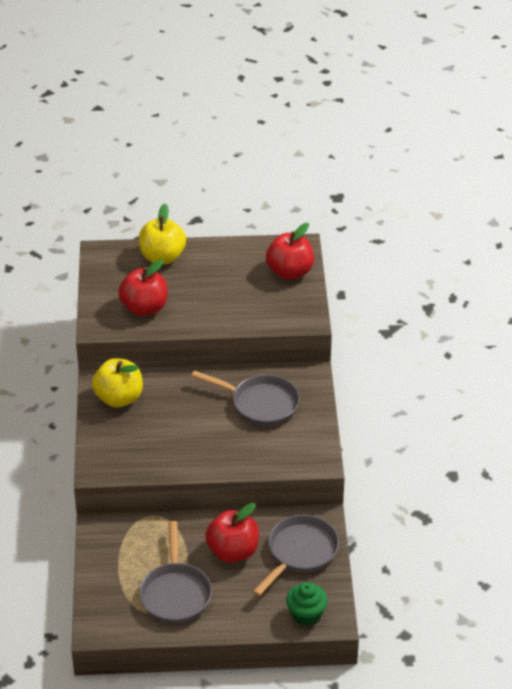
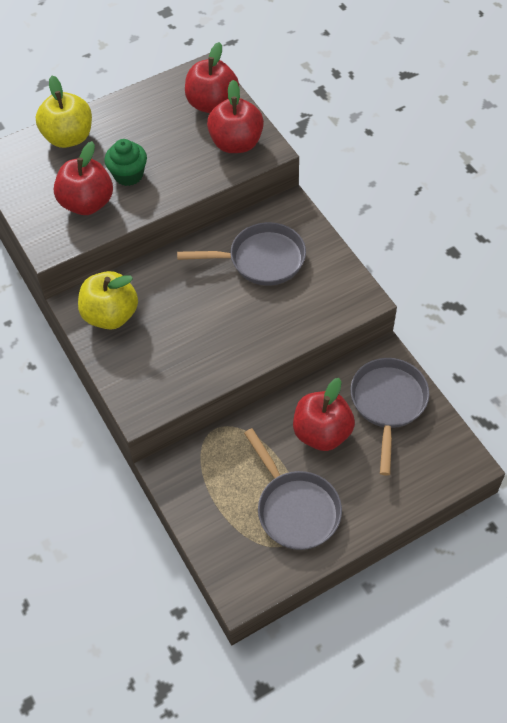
camera: 25 degrees left, 15 degrees up
(288, 307) = (236, 143): none -> red apple
(306, 614) = (439, 470): green cupcake -> green cupcake (128, 175)

